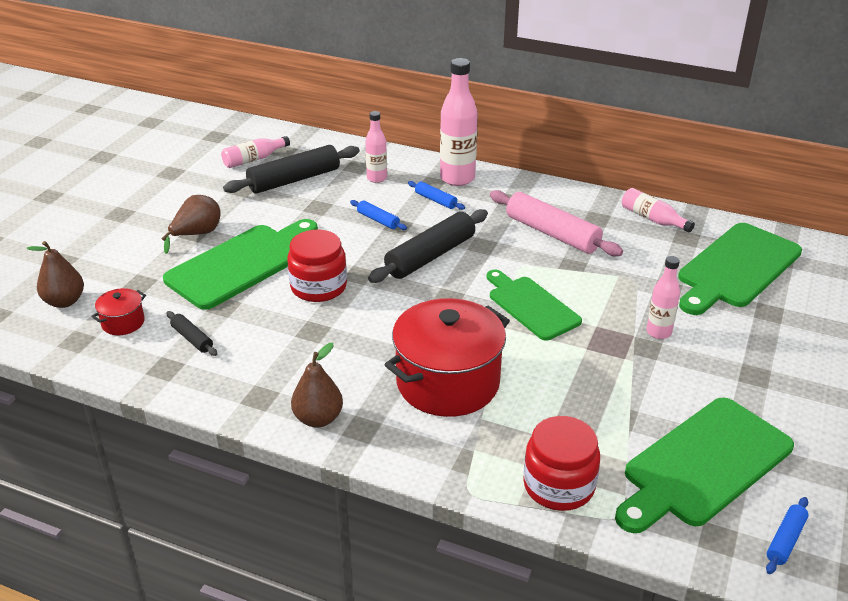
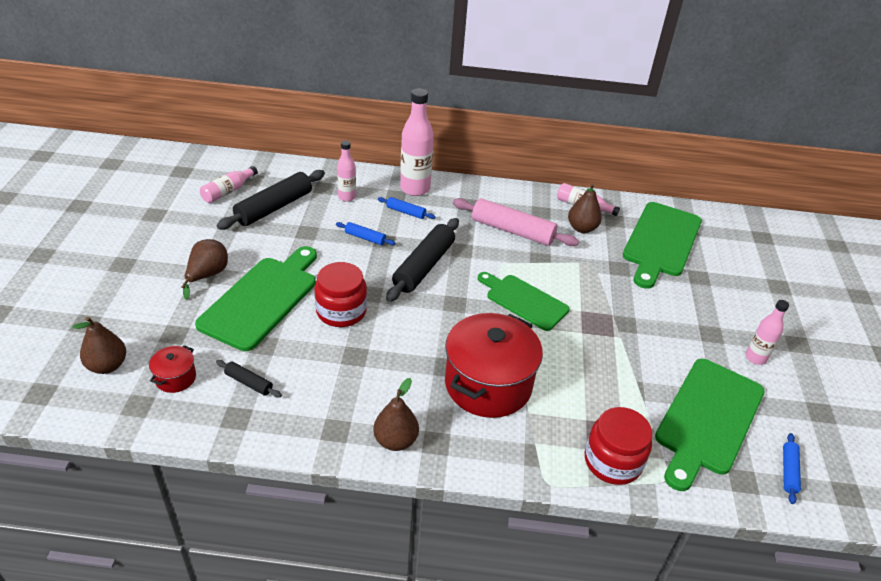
camera: 20 degrees left, 5 degrees up
(640, 241) = (582, 228): none -> brown pear
(658, 332) = (629, 308): pink bottle -> pink bottle (755, 358)

